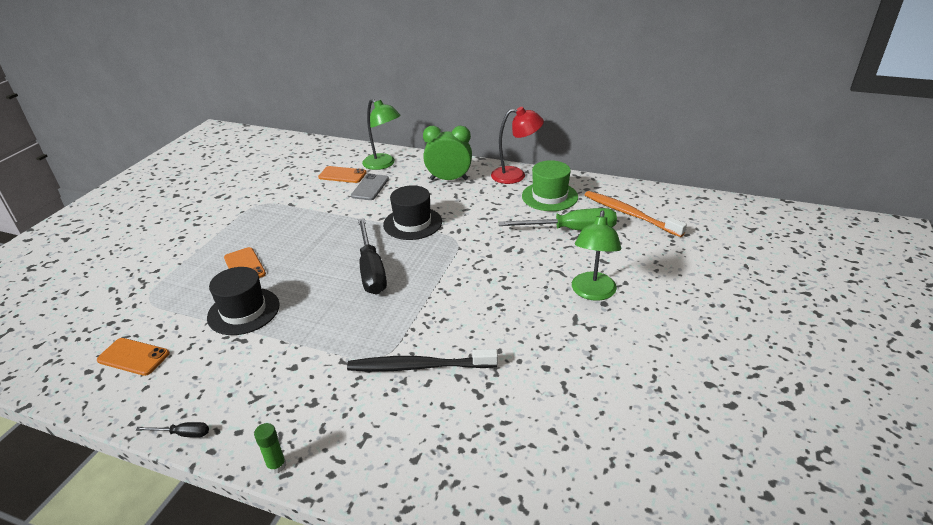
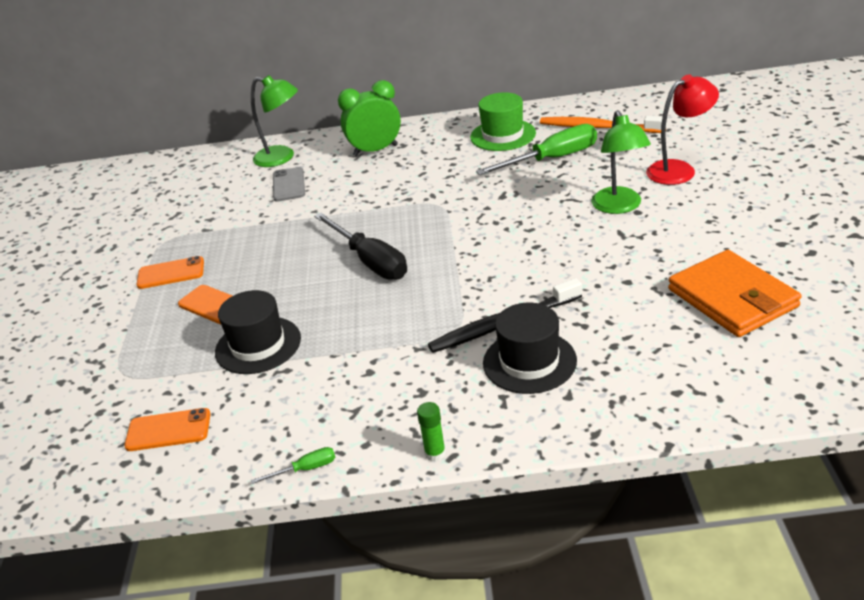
camera: 20 degrees left, 0 degrees up
(183, 434) = (305, 469): black screwdriver -> green screwdriver
(342, 175) = (241, 182): orange phone -> orange phone (171, 273)
(412, 223) = (374, 204): black hat -> black hat (529, 362)
(515, 175) = (448, 125): red lamp -> red lamp (679, 170)
(624, 423) = (732, 298): none -> orange wallet

